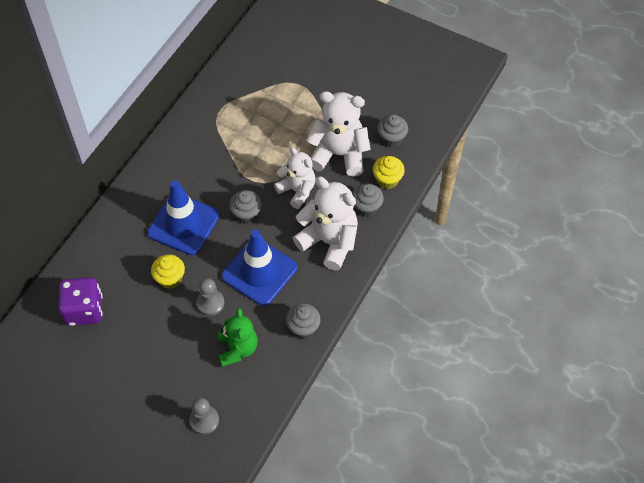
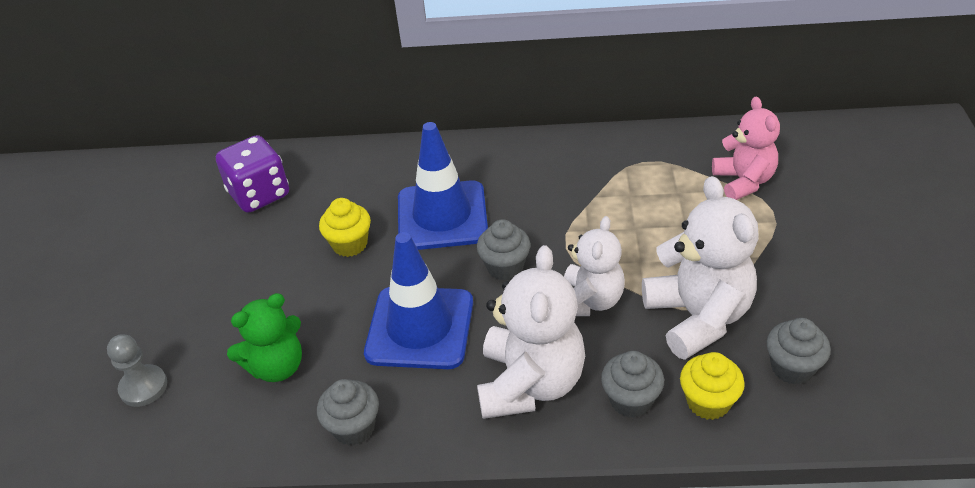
camera: 65 degrees right, 15 degrees down
(210, 303) = (336, 301): grey pawn -> none
(268, 81) = (743, 181): none -> pink teddy bear

